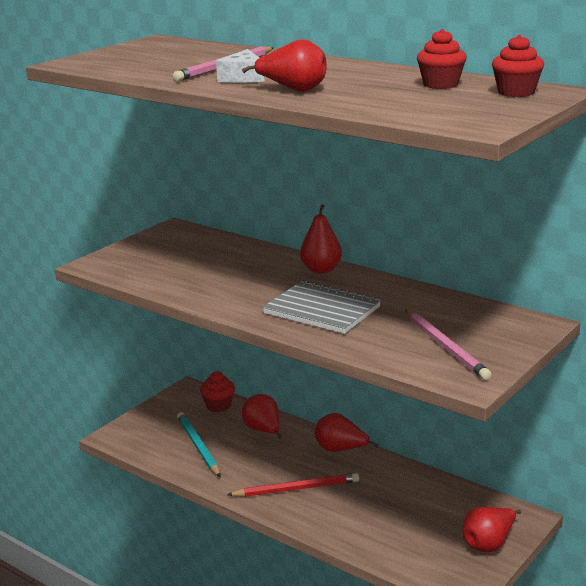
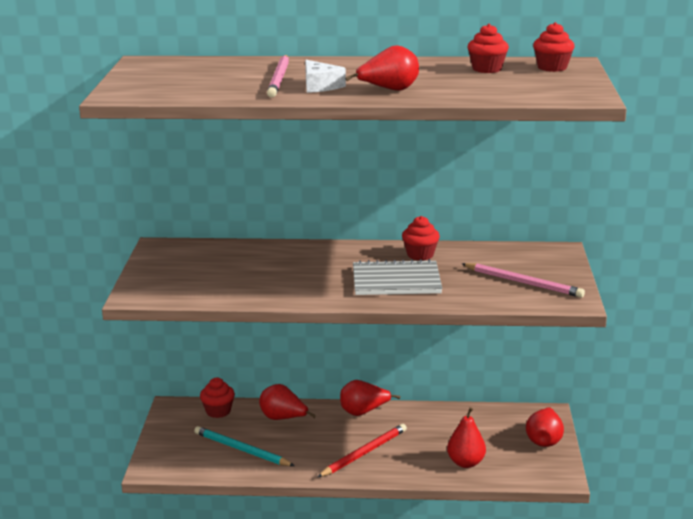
camera: 35 degrees left, 0 degrees up
(321, 270) = (346, 250): red pear -> red pear (466, 463)
(383, 291) = (420, 255): none -> red cupcake

